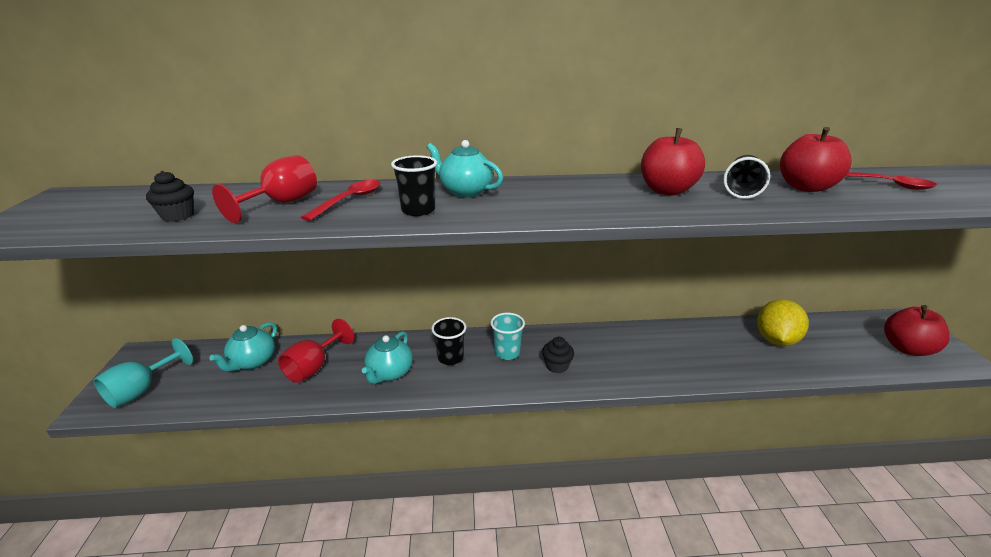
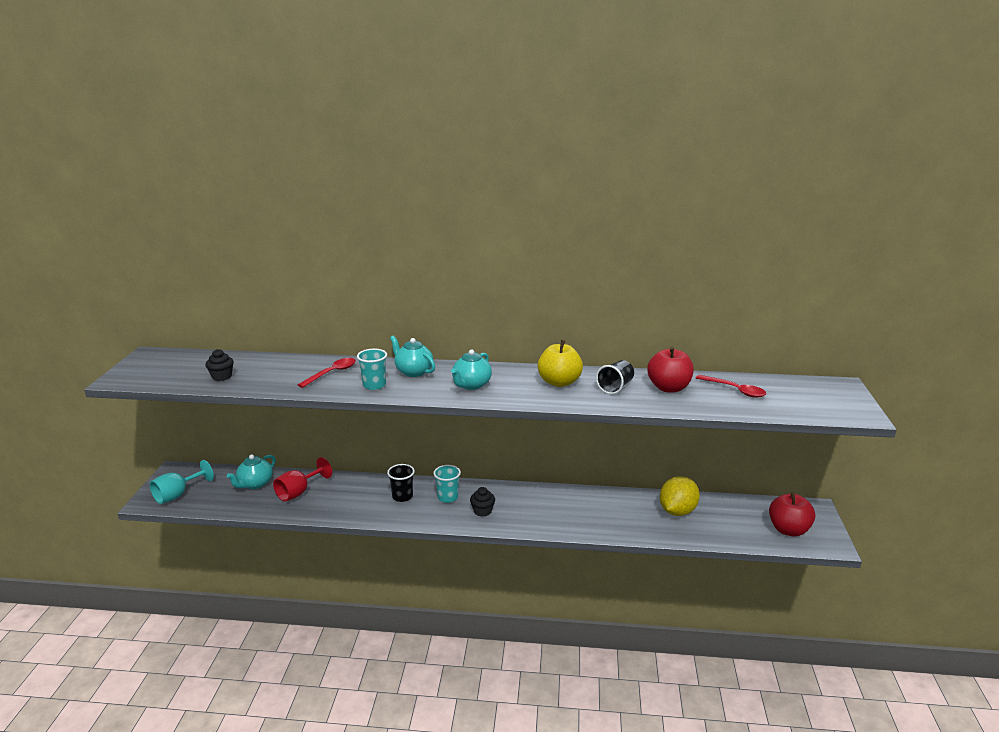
camera: 10 degrees right, 5 degrees down
(282, 203) = (287, 372): red goblet -> none
(390, 373) = (353, 502): turquoise teapot -> turquoise teapot (471, 385)
(418, 210) = (374, 385): black cup -> turquoise cup
(666, 190) = (559, 382): red apple -> yellow apple

